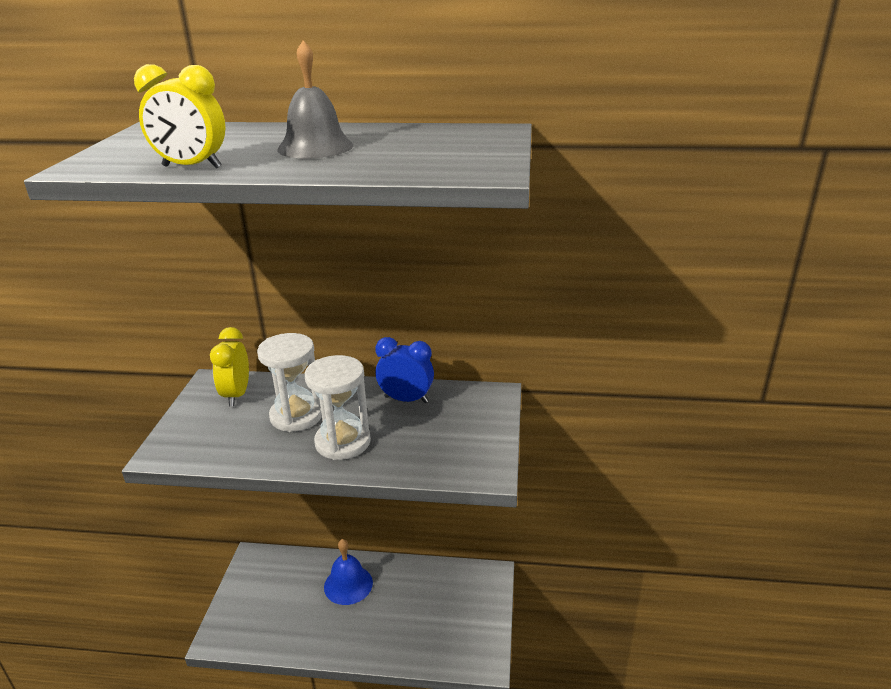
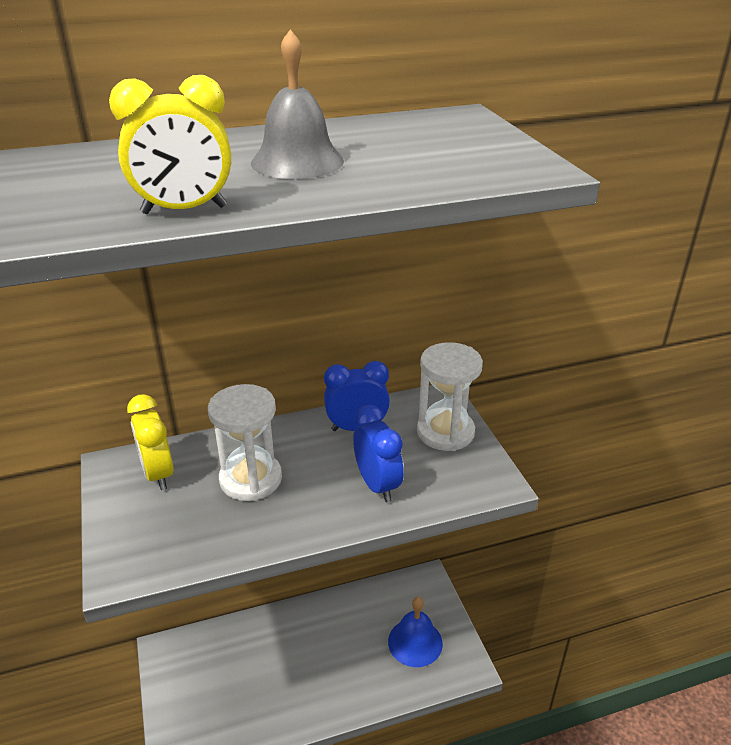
camera: 25 degrees left, 5 degrees up
(343, 442) = (326, 494): white hourglass -> white hourglass (445, 432)
(348, 584) = (289, 641): blue bell -> blue bell (415, 642)
(387, 446) = (377, 485): none -> blue clock

